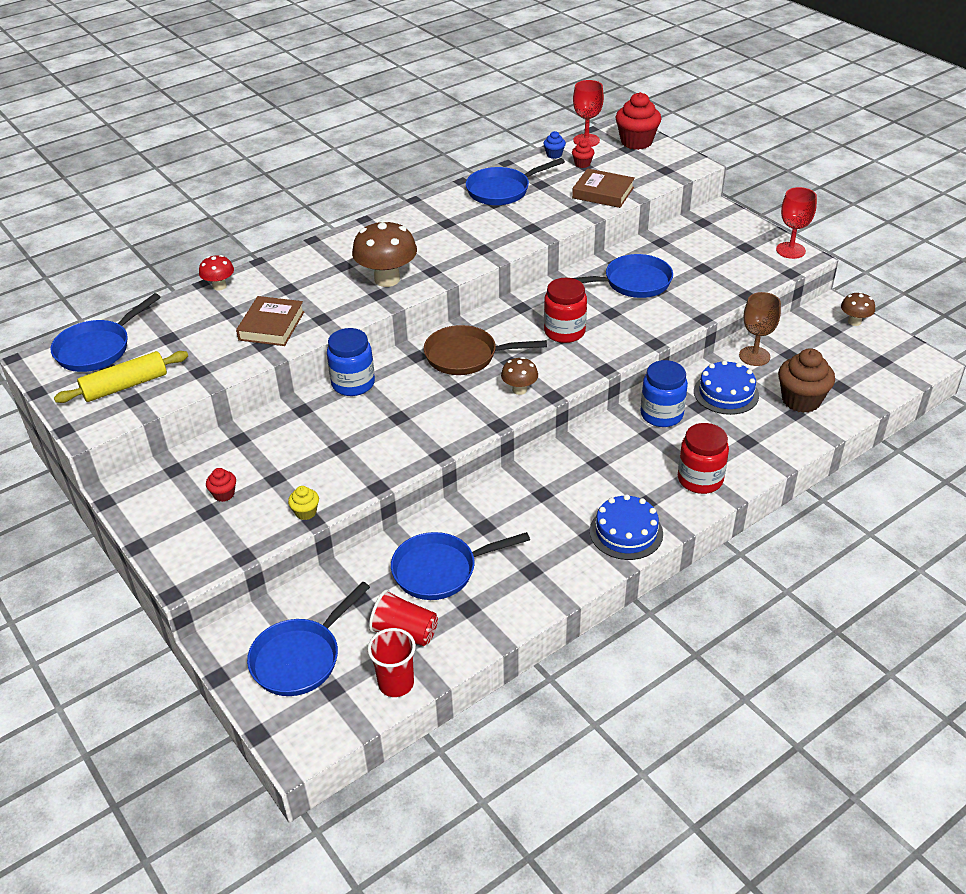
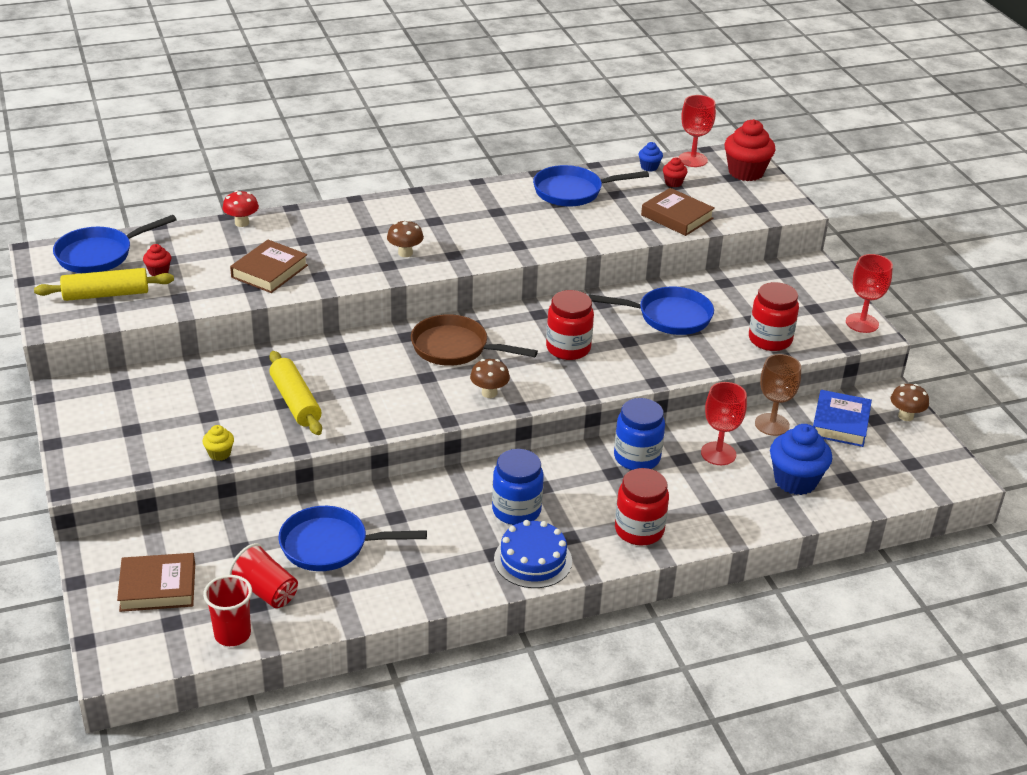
camera: 15 degrees right, 5 degrees down
(224, 494) = (154, 418): red cupcake -> red cupcake (158, 271)
(300, 658) = (158, 587): blue pan -> brown book
(349, 443) = (295, 402): none -> yellow rolling pin
(353, 384) = (330, 347): blue jar -> blue jar (516, 510)
(387, 279) = (405, 253): brown mushroom -> brown mushroom, size x0.54
(726, 282) = (770, 340): none -> red jar
(726, 393) = (718, 453): blue cake -> red goblet
(801, 400) = (795, 481): brown cupcake -> blue cupcake
(807, 341) = (840, 423): none -> blue book

